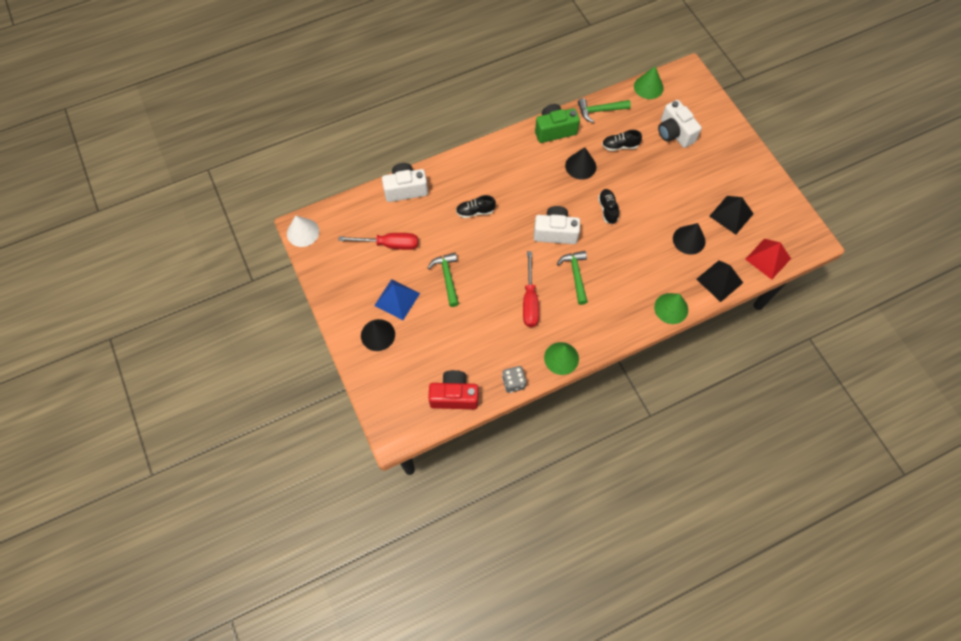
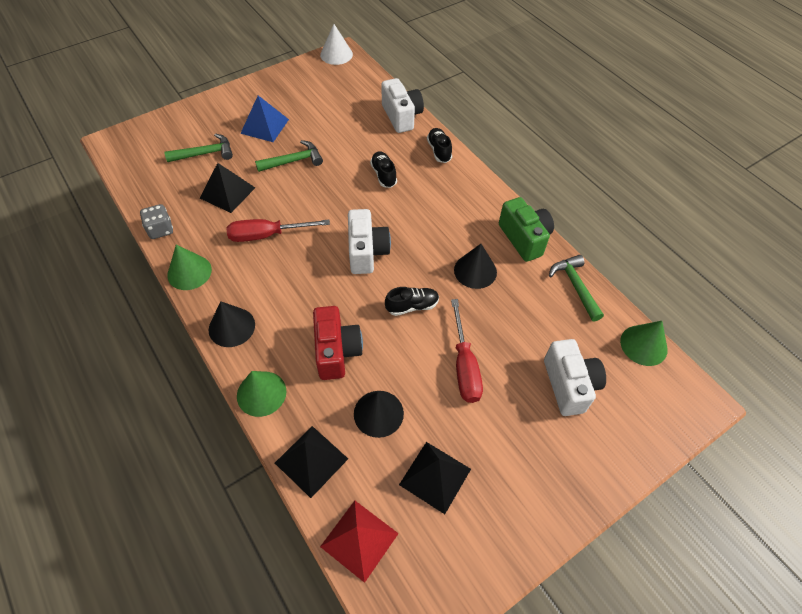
camera: 80 degrees right, 10 degrees down
(378, 335) = (223, 117): black cone -> black cone (231, 327)
(389, 244) = (330, 113): red screwdriver -> red screwdriver (464, 365)
(454, 396) = (149, 182): red camera -> red camera (336, 351)
(477, 330) = (227, 192): none -> black pyramid
(575, 275) = (306, 278): green hammer -> green hammer (205, 153)
(620, 146) = (522, 314): black shoe -> black shoe (439, 151)
(674, 133) = (569, 385): white camera -> white camera turned 120 degrees clockwise

